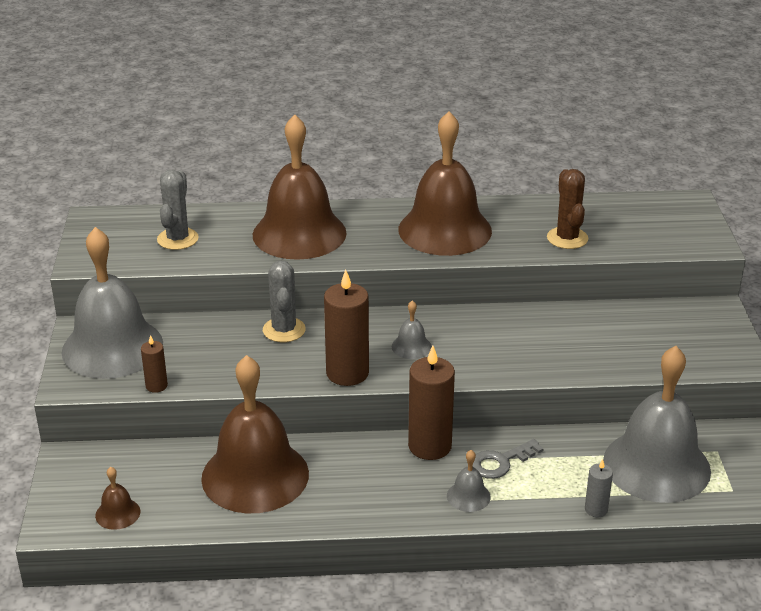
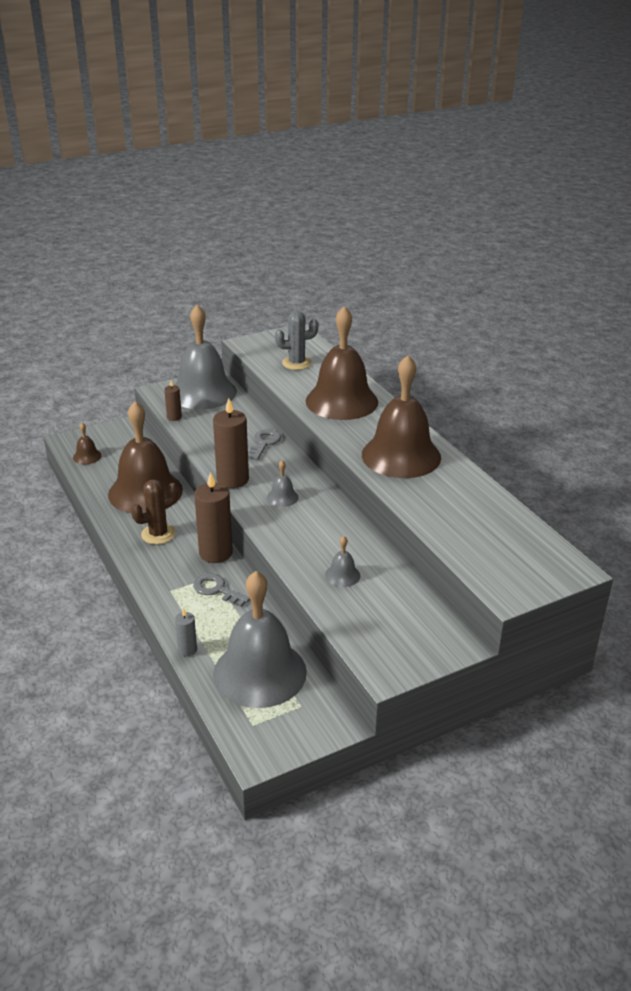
camera: 65 degrees right, 0 degrees up
(284, 330) = (264, 443): grey cactus -> grey key
(468, 496) = (170, 584): grey bell -> grey bell (342, 575)
(567, 238) = (442, 514): brown cactus -> brown cactus (158, 534)

